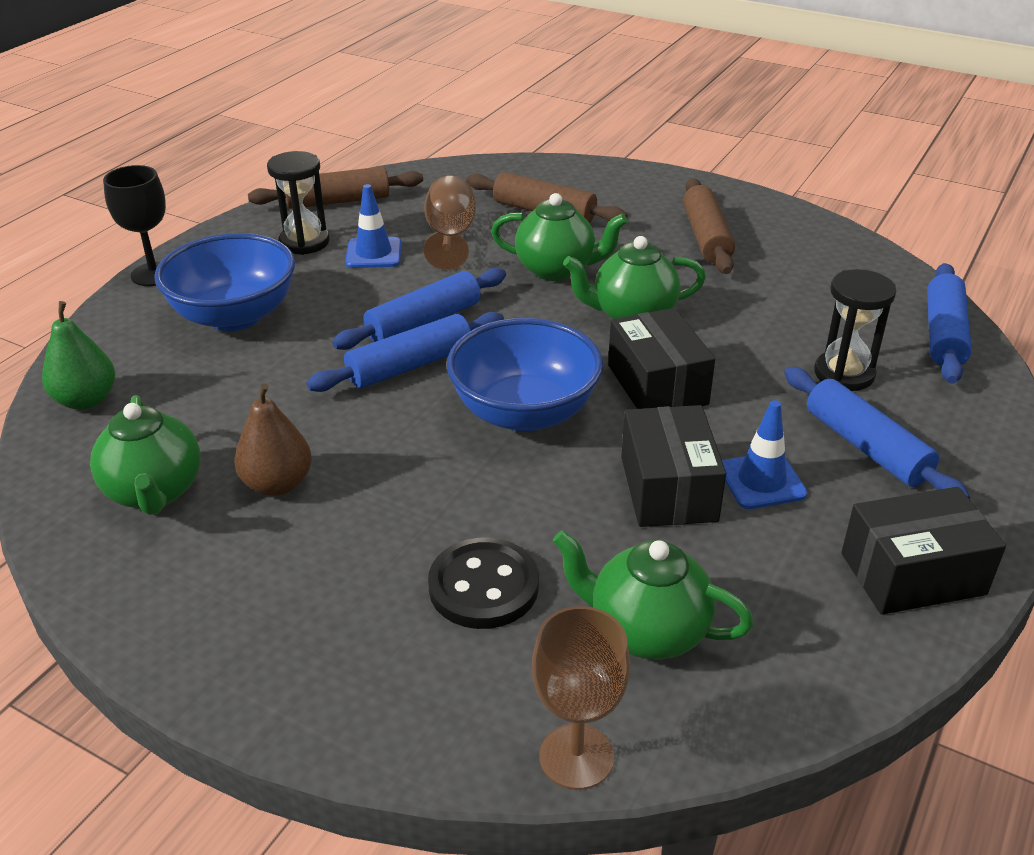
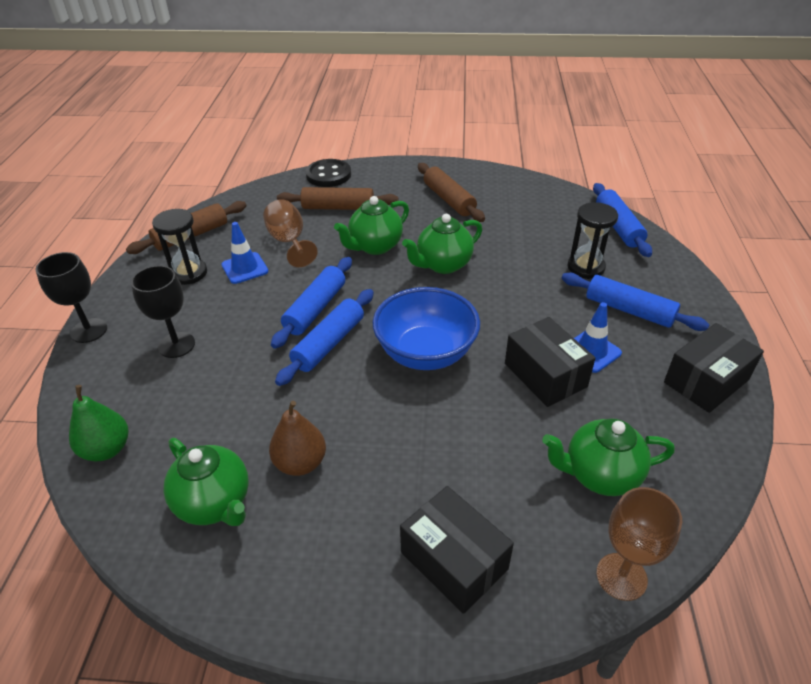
camera: 25 degrees left, 5 degrees up
(234, 316) = (176, 345): blue bowl -> black goblet
(483, 586) = (487, 484): black button -> black button (328, 175)
(557, 270) = (375, 246): green teapot -> green teapot turned 150 degrees clockwise
(657, 384) = (490, 307): black box -> black box (454, 561)

